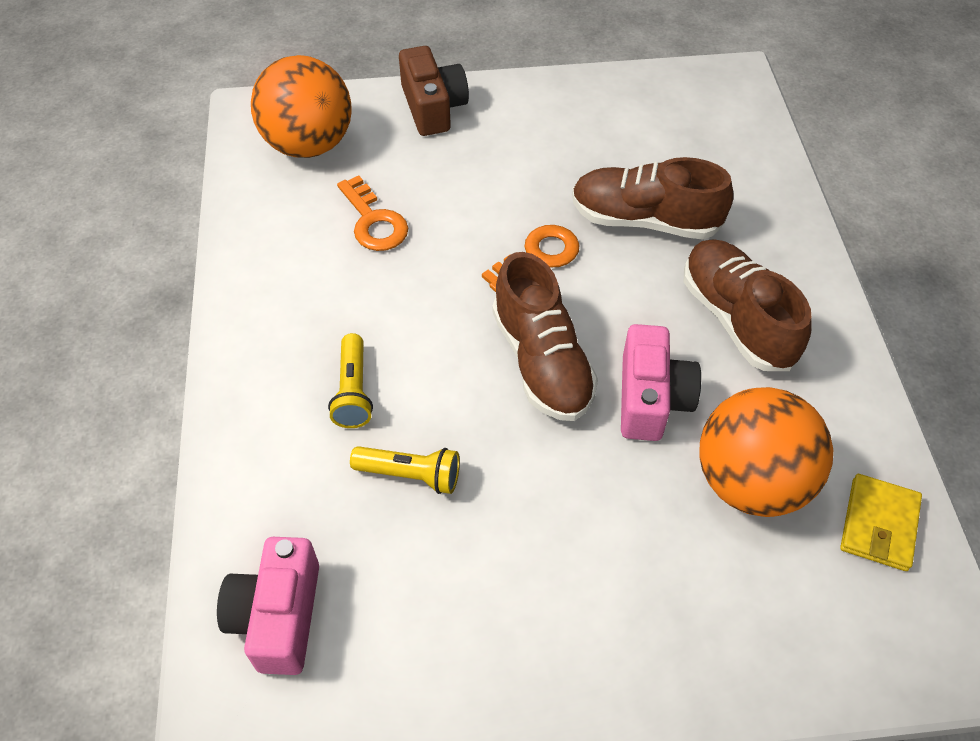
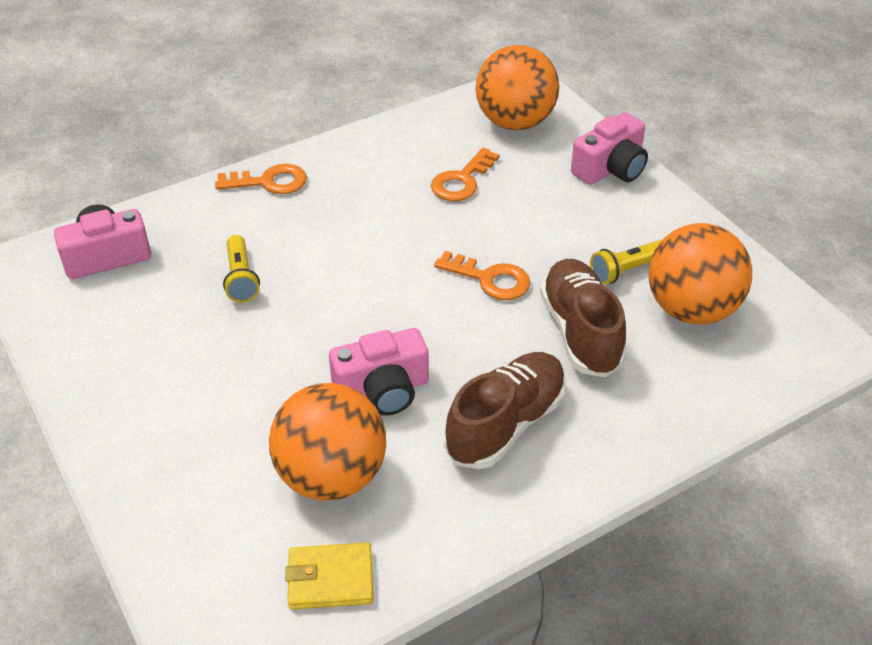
camera: 65 degrees right, 10 degrees down
(252, 393) = (269, 182): none -> orange key
(353, 391) = (297, 226): yellow flashlight -> yellow flashlight (626, 270)
(433, 107) = (610, 168): brown camera -> pink camera
(542, 361) = (382, 314): brown shoe -> none
(653, 137) = (691, 309): none -> orange ball

